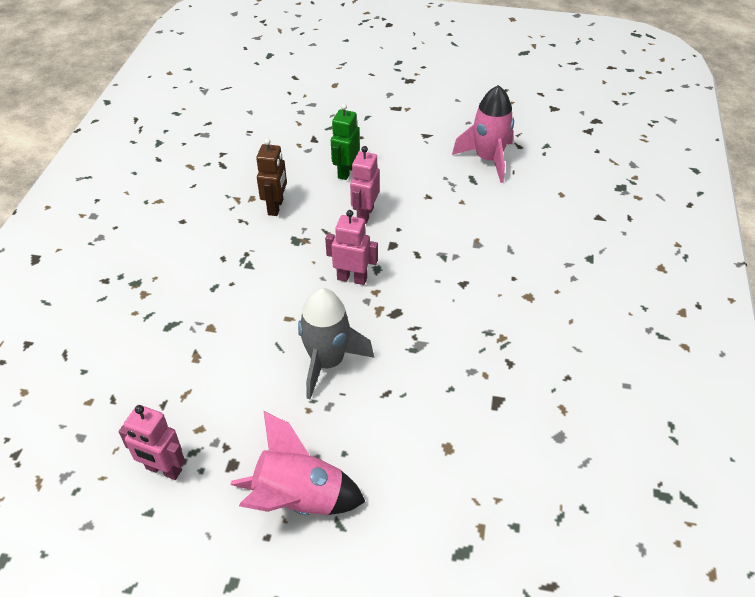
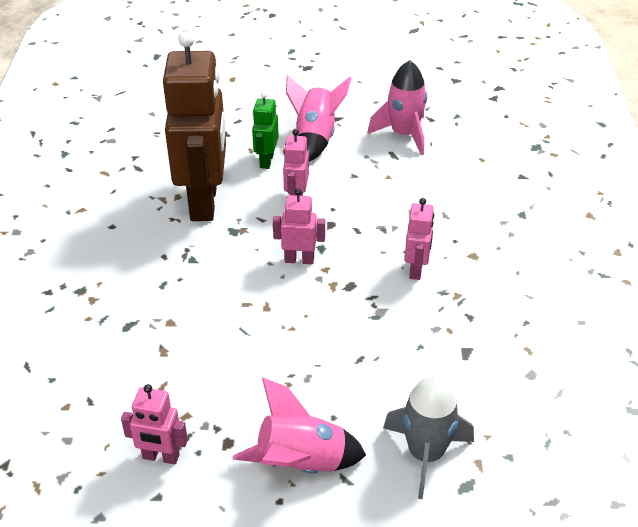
camera: 10 degrees left, 5 degrees down
(276, 207) = (205, 202): brown robot -> brown robot, size x2.24
(327, 362) = (295, 339): grey rocket -> grey rocket (425, 454)
(399, 153) = (315, 138): none -> pink rocket
(466, 304) = (416, 269): none -> pink robot

